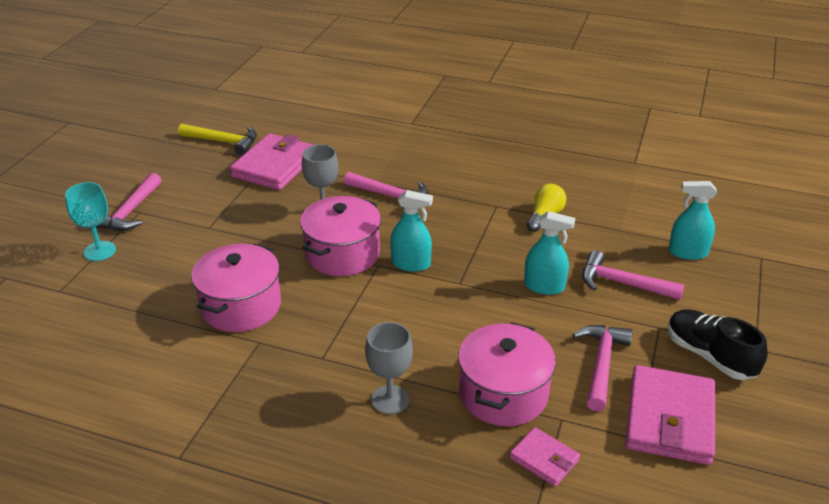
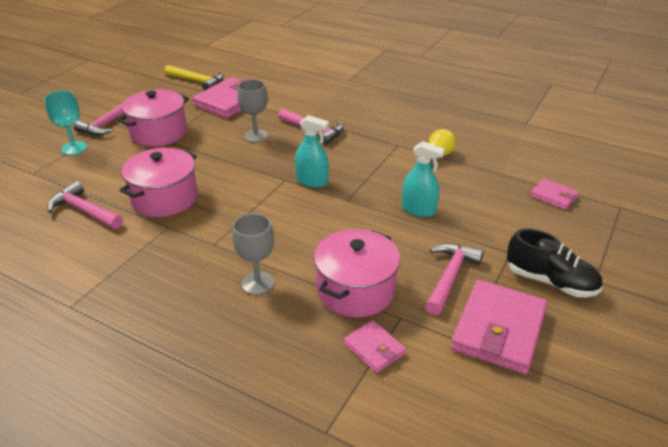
camera: 10 degrees right, 0 degrees up
(342, 254) = (259, 168): pink pot -> pink pot (158, 133)
(623, 283) = (488, 215): pink hammer -> pink hammer (84, 210)
(688, 252) = (553, 196): turquoise spray bottle -> pink wallet
(709, 356) = (550, 281): black shoe -> black shoe turned 150 degrees clockwise

